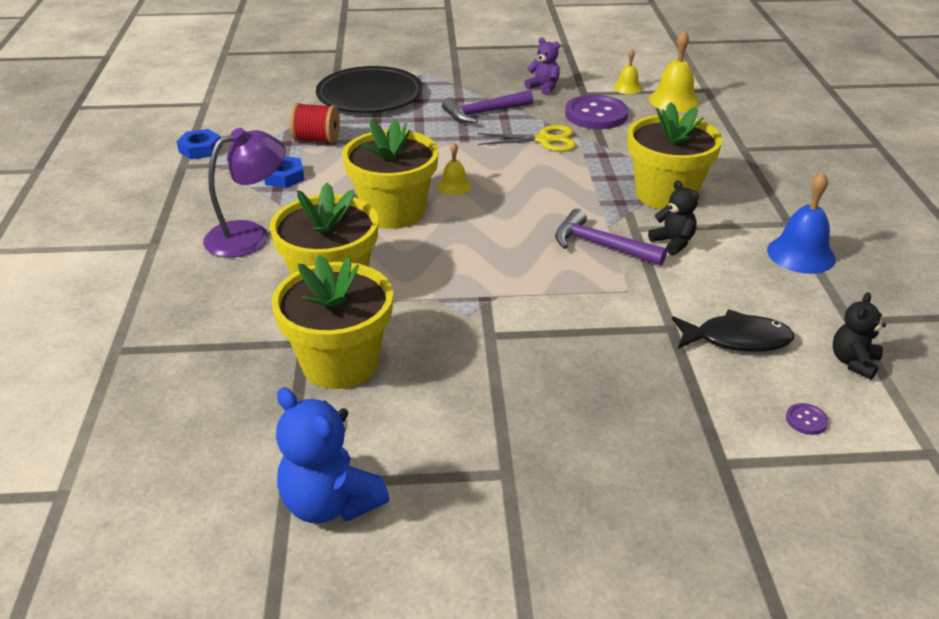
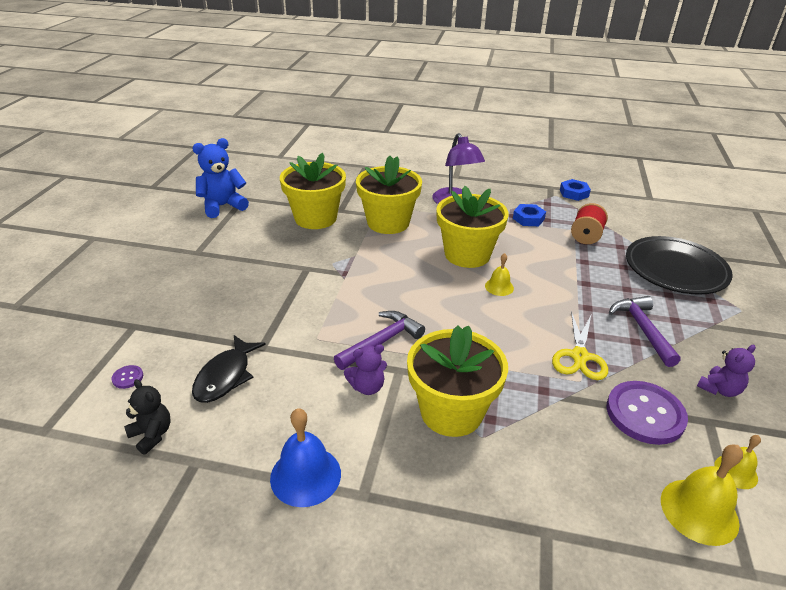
camera: 105 degrees right, 0 degrees up
(673, 242) = (367, 387): black teddy bear -> purple teddy bear

